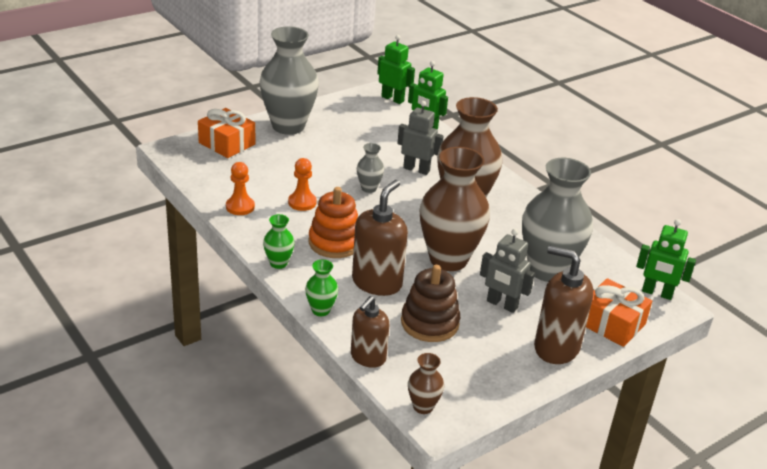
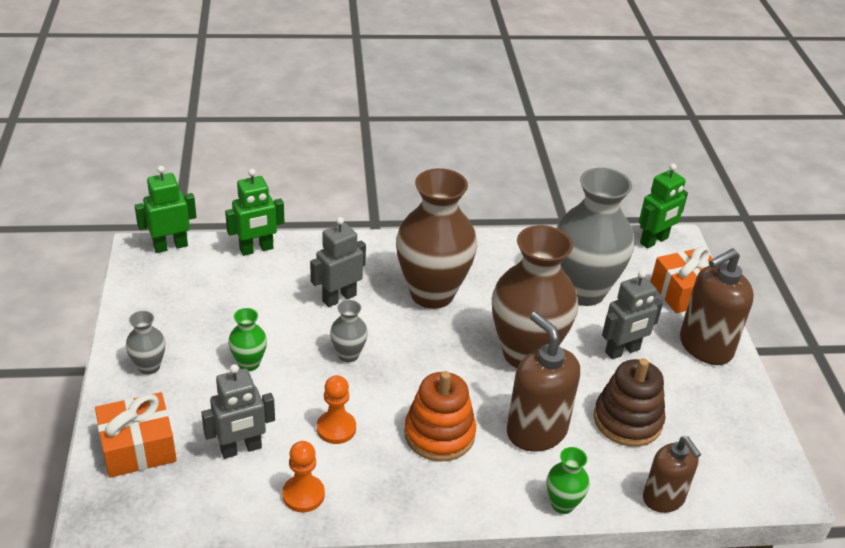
camera: 60 degrees left, 5 degrees up
(255, 175) = (241, 449): none -> grey robot
(278, 263) = (450, 506): green vase -> green vase (249, 363)
(288, 126) = (149, 366): grey vase -> grey vase, size x0.44
(423, 406) = (758, 488): brown vase -> none

